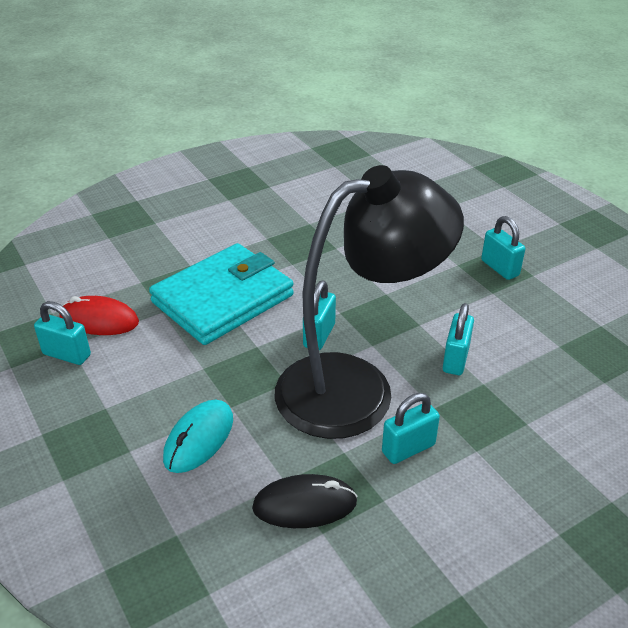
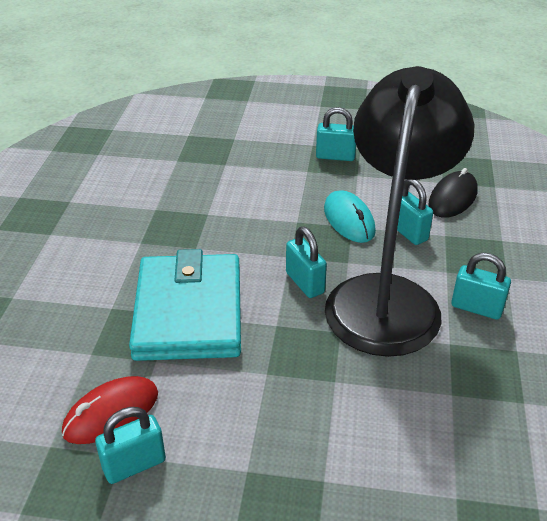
camera: 50 degrees left, 0 degrees up
(199, 438) = (354, 423): turquoise mouse -> turquoise mouse (349, 220)
(304, 505) = (488, 397): black mouse -> black mouse (453, 198)
(408, 448) = (476, 308): turquoise padlock -> turquoise padlock turned 75 degrees counterclockwise

